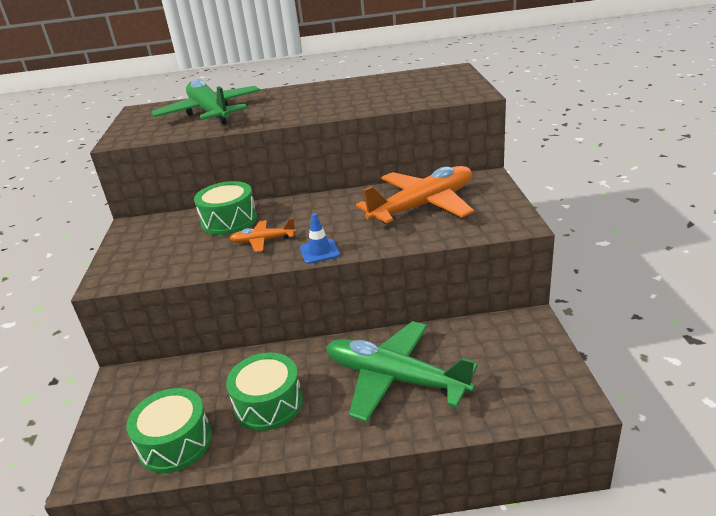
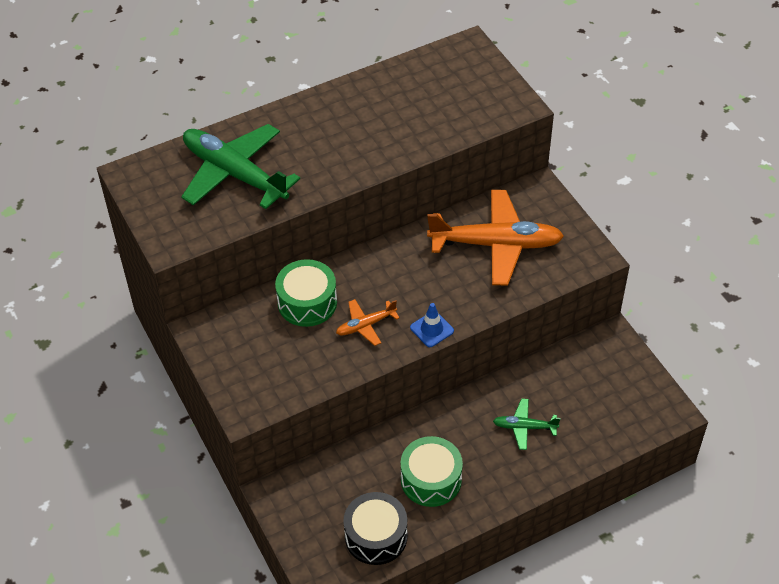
camera: 25 degrees left, 20 degrees up
(175, 442) = (376, 536): green drum -> black drum
(395, 379) = (524, 427): green plane -> green plane, size x0.47
(423, 206) = (496, 244): orange plane -> orange plane turned 60 degrees clockwise

